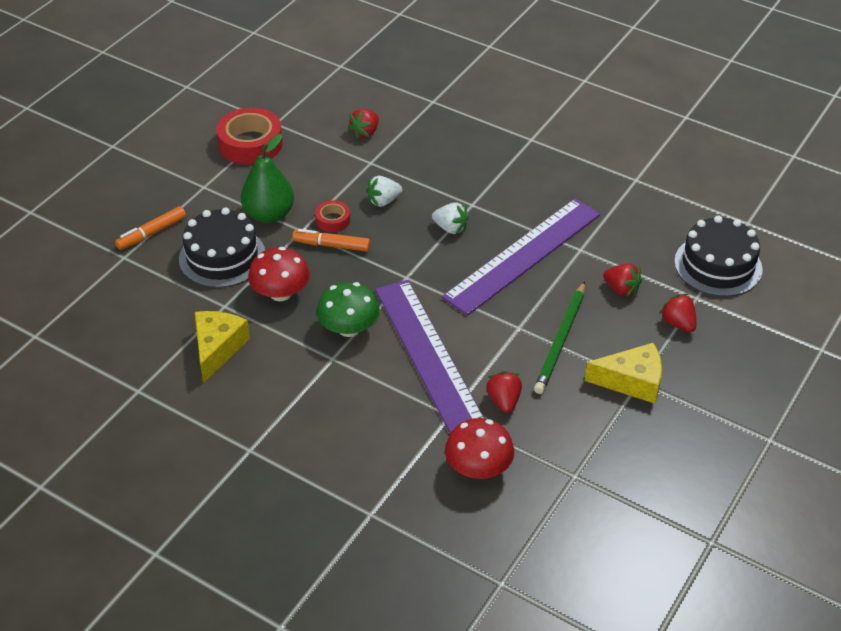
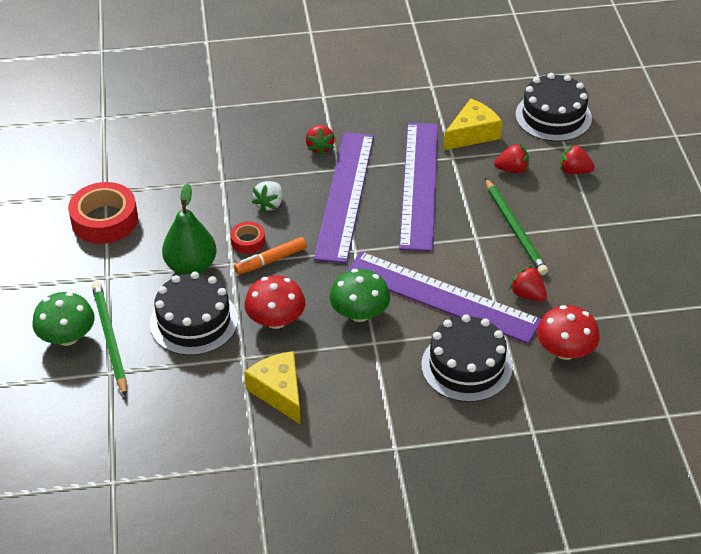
camera: 40 degrees left, 0 degrees up
(127, 214) = (67, 337): none -> green mushroom
(152, 233) = (110, 339): orange marker -> green pencil
(365, 132) = (190, 159): red strawberry -> red strawberry (320, 147)
(381, 424) = (466, 366): none -> black cake
(450, 228) = (344, 195): white strawberry -> purple ruler
(632, 381) = (591, 228): yellow cheese -> yellow cheese (472, 134)

